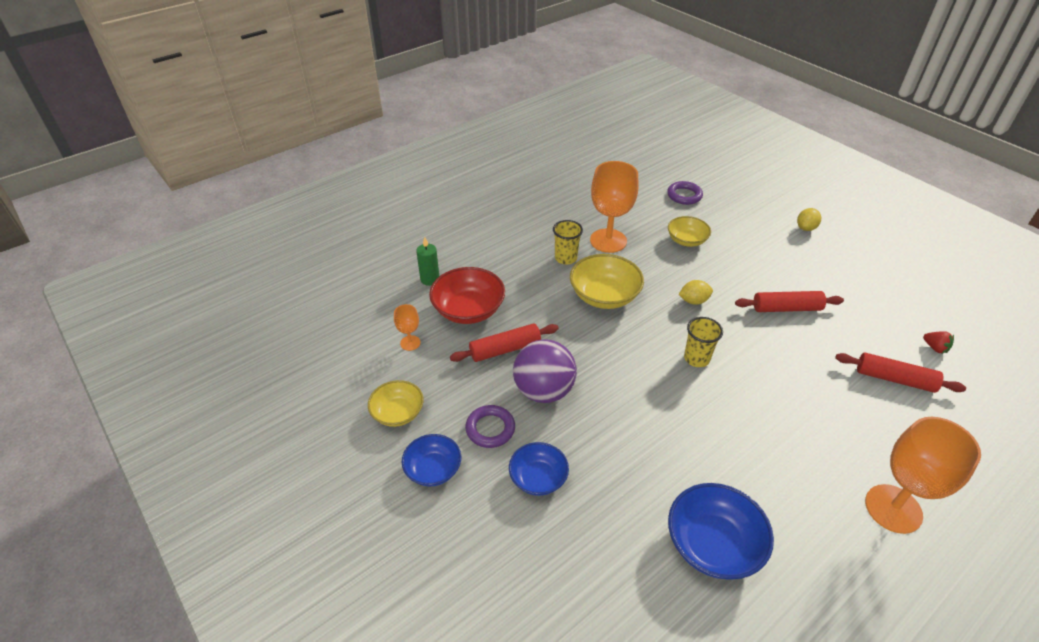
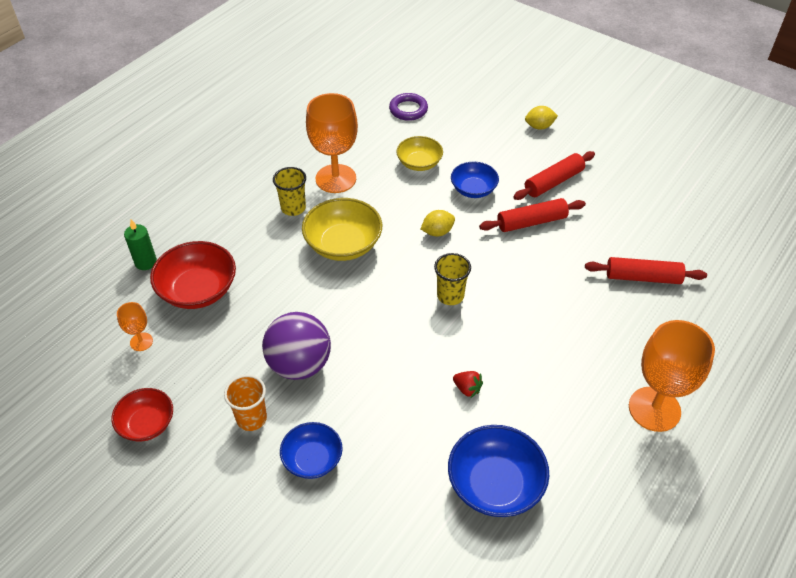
camera: 15 degrees left, 5 degrees up
(398, 413) = (147, 424): yellow bowl -> red bowl
(433, 469) = (200, 476): blue bowl -> blue bowl (473, 189)
(490, 429) = (251, 418): purple ring -> orange cup
(505, 349) = (248, 327): red rolling pin -> red rolling pin (553, 182)
(806, 228) = (539, 126): yellow lemon -> yellow lemon turned 60 degrees clockwise
(935, 348) = (676, 237): red strawberry -> red strawberry (467, 389)

